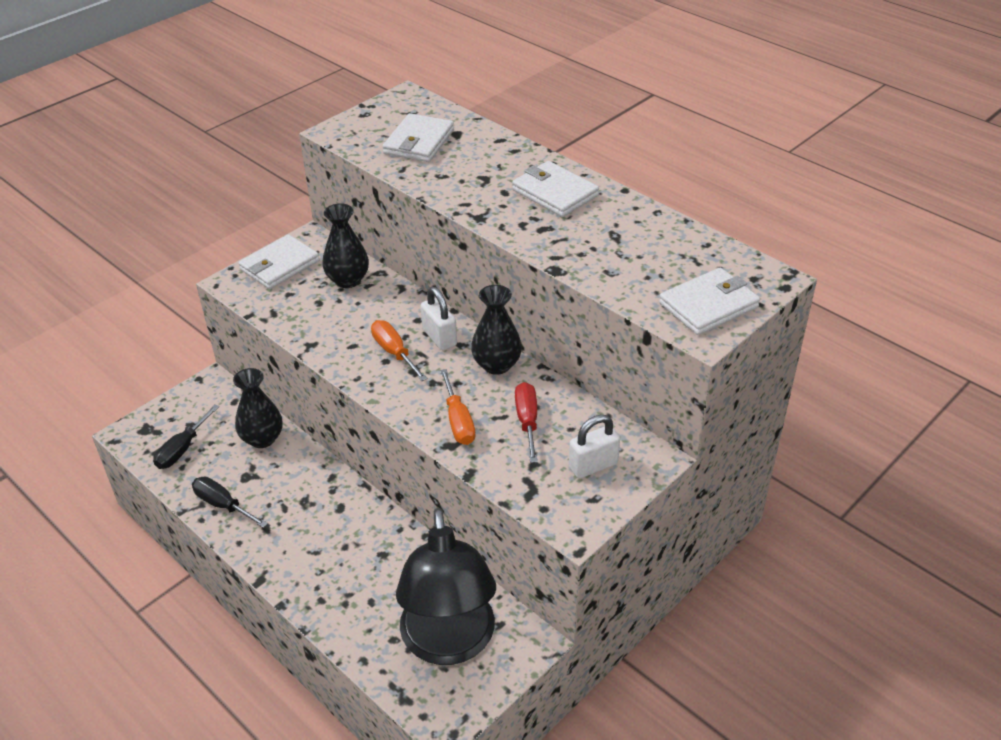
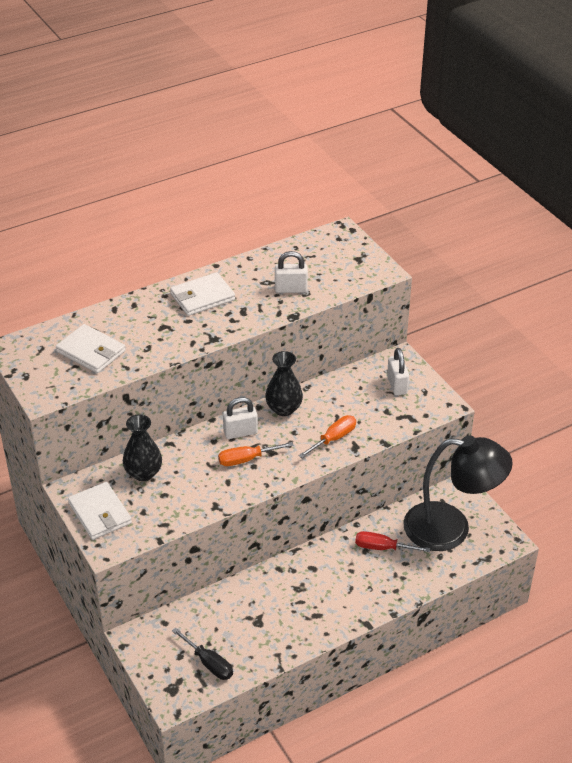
camera: 75 degrees left, 0 degrees up
(223, 505) = (283, 640): black screwdriver -> none
(262, 439) = (219, 607): black vase -> none
(458, 421) = (333, 439): orange screwdriver -> orange screwdriver turned 45 degrees counterclockwise
(527, 421) = (346, 405): red screwdriver -> red screwdriver (382, 548)
(611, 257) = (291, 289): none -> white padlock
(708, 305) = (357, 262): white wallet -> none

